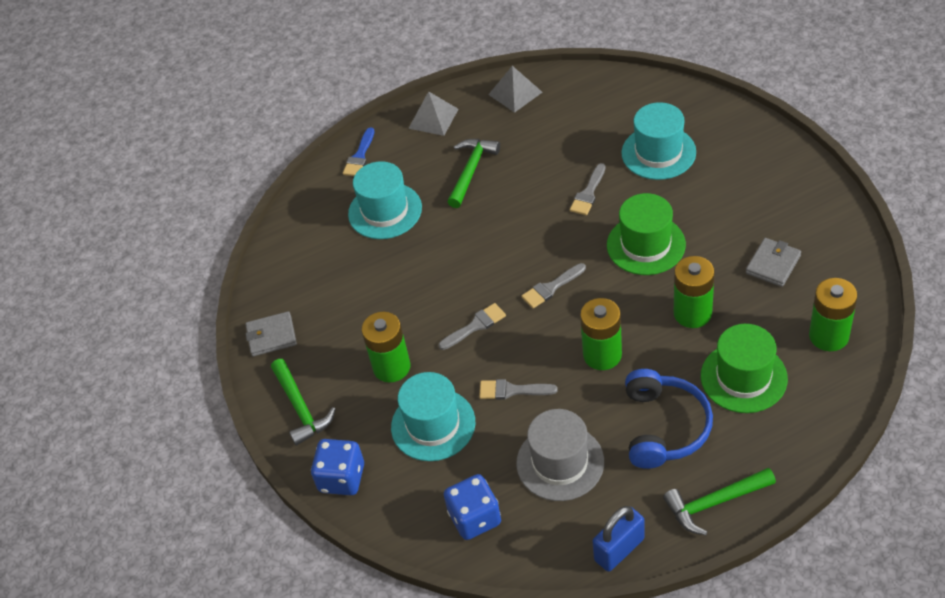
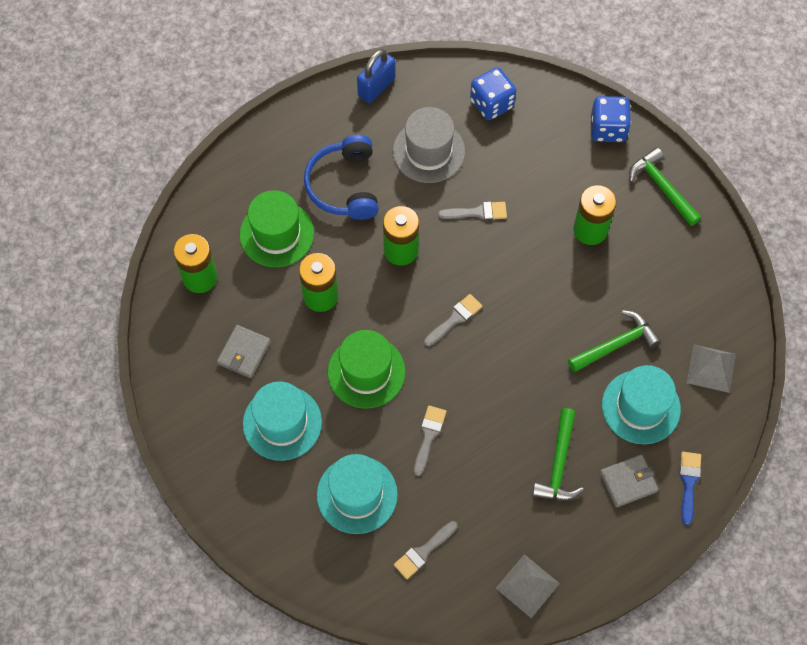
camera: 165 degrees right, 15 degrees up
(271, 336) = (713, 256): grey wallet -> grey wallet (628, 482)
(433, 118) = (617, 543): grey pyramid -> grey pyramid (711, 368)
(433, 424) = (541, 178): turquoise hat -> turquoise hat (282, 423)
(475, 326) = (521, 275): grey brush -> grey brush (423, 552)
(714, 503) = (304, 125): green hammer -> green hammer (616, 344)

